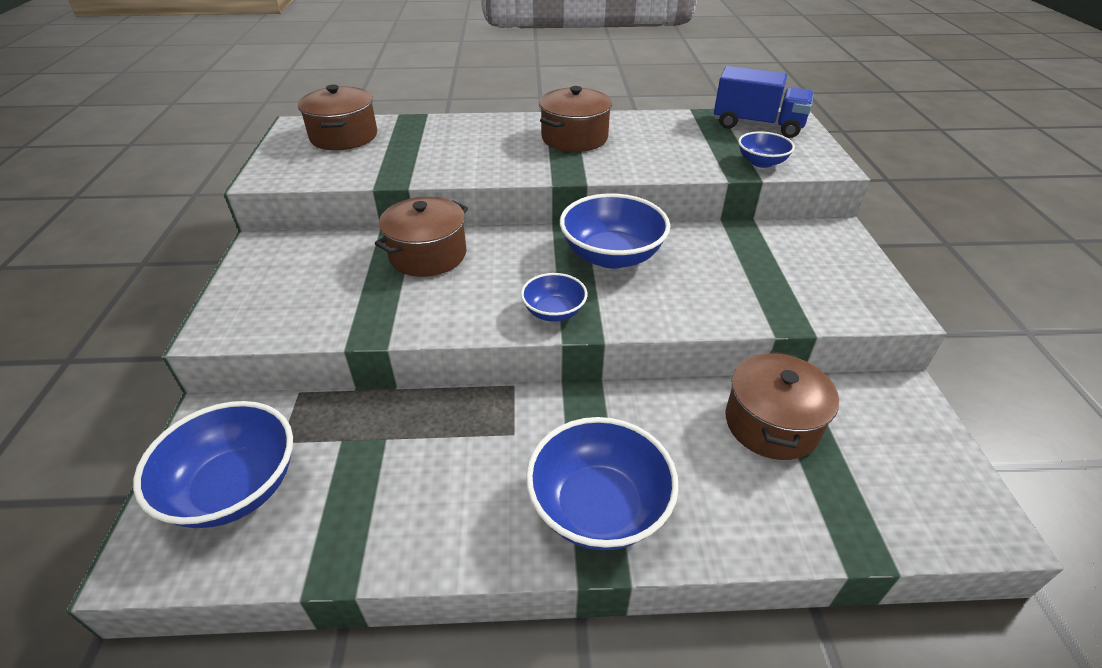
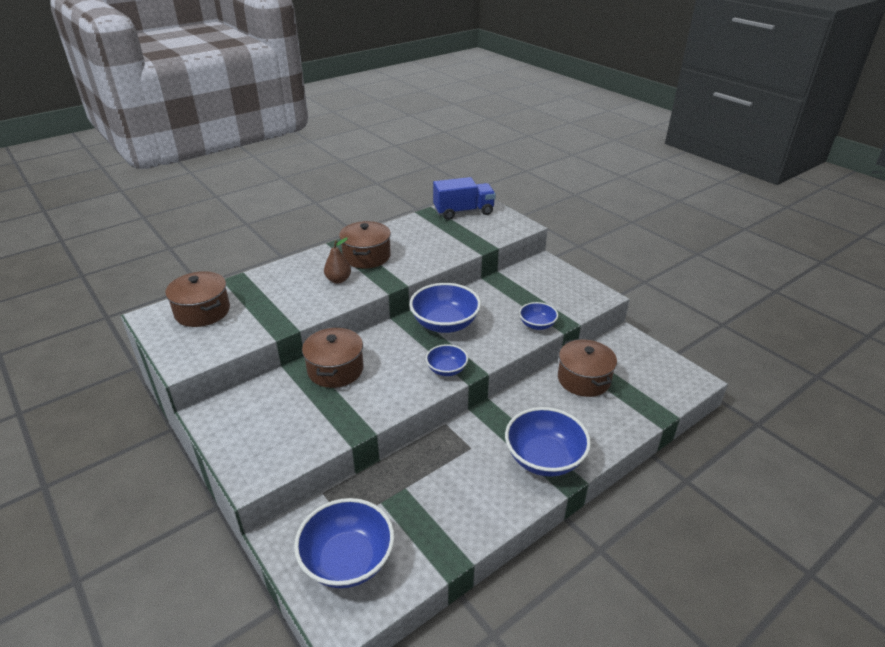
camera: 35 degrees left, 5 degrees down
(512, 151) = (338, 280): none -> brown pear
(761, 162) = (487, 236): blue bowl -> blue bowl (537, 325)

